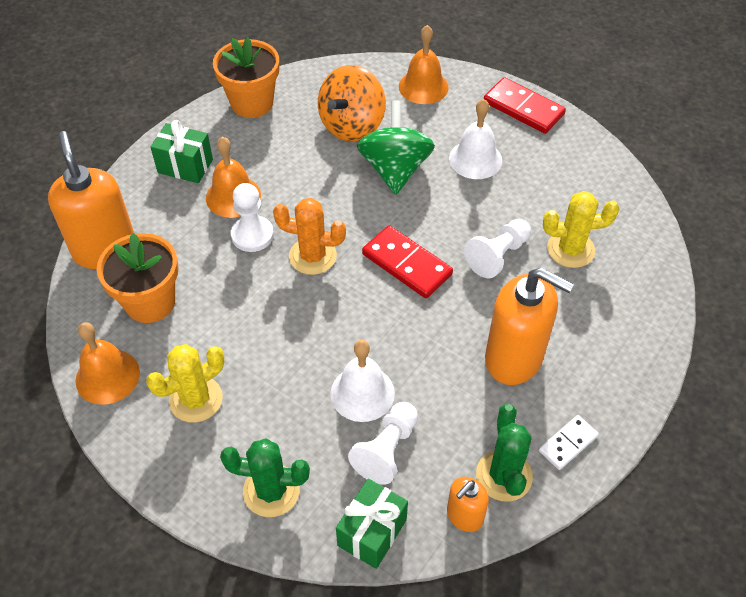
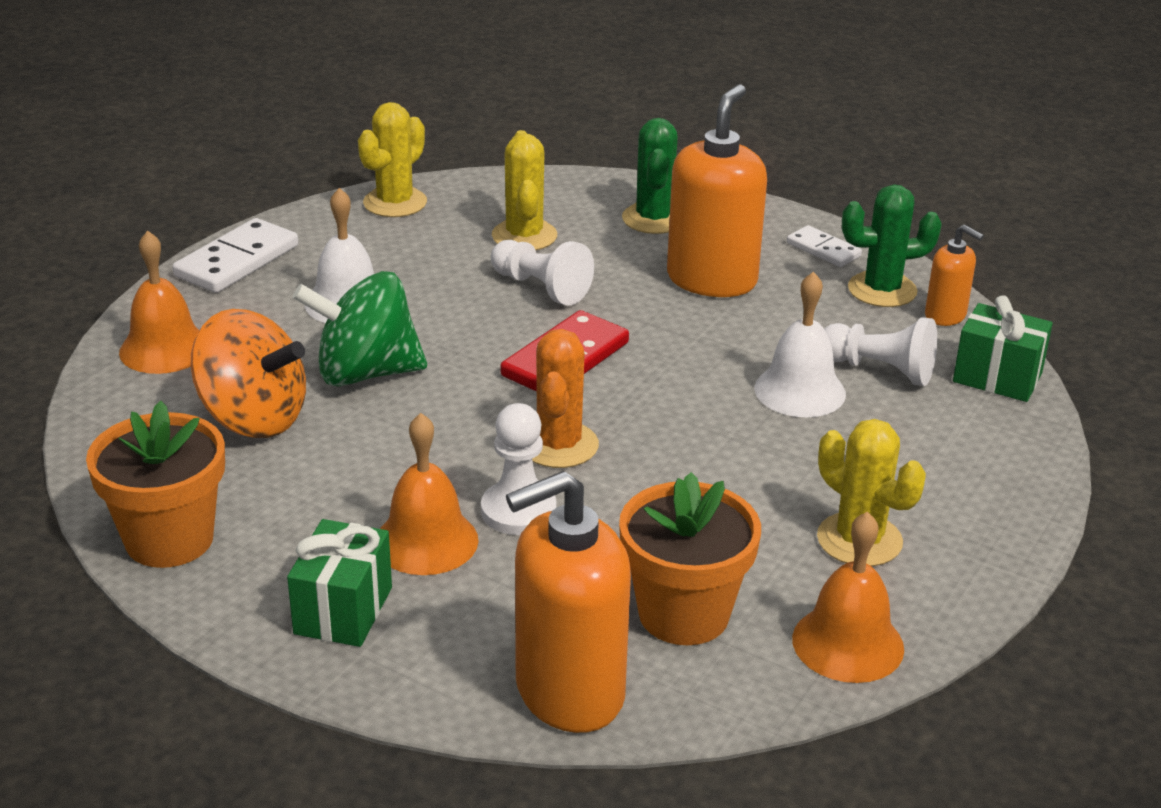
camera: 95 degrees left, 20 degrees down
(271, 491) = (977, 458): green cactus -> green cactus (654, 219)
(523, 108) = (237, 261): red domino -> white domino
(611, 180) = (395, 203): none -> yellow cactus

